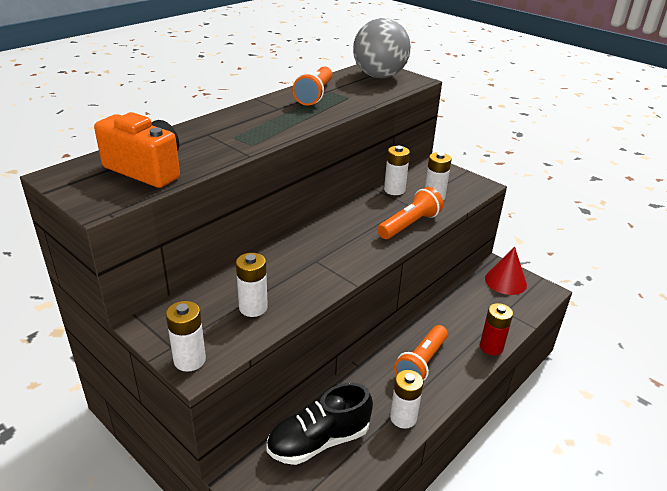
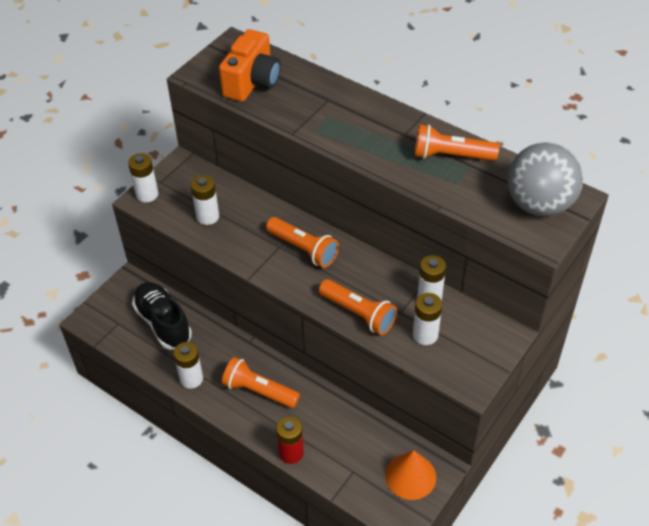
camera: 85 degrees right, 15 degrees up
(324, 246) = (303, 249): none -> orange flashlight
(505, 281) = (410, 476): red cone -> orange cone

